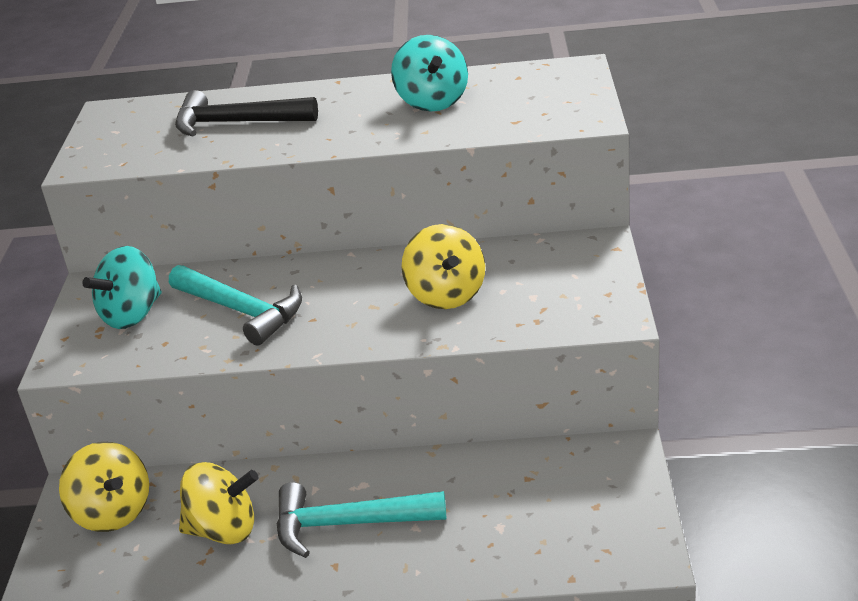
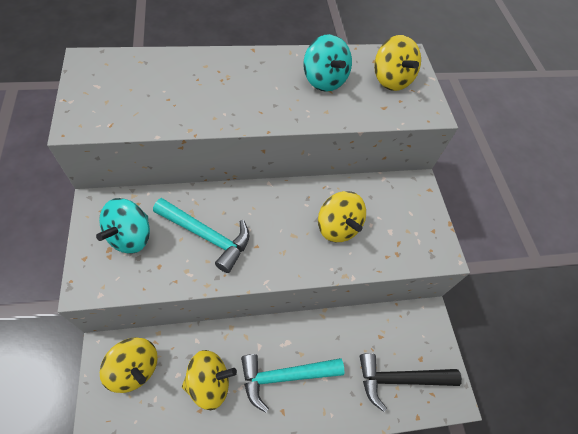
camera: 20 degrees left, 25 degrees up
(236, 123) = (189, 87): black hammer -> black hammer (399, 379)
(537, 93) = (391, 80): none -> yellow spinning top

